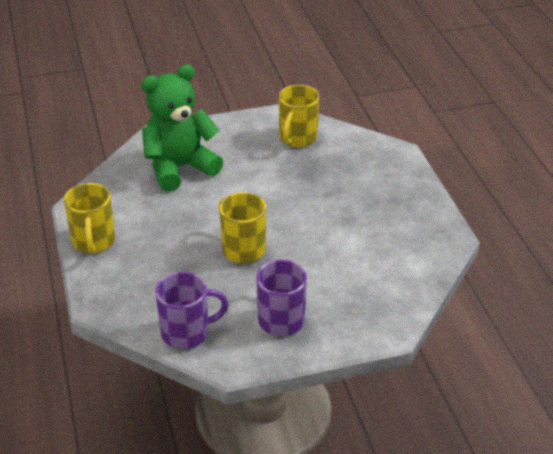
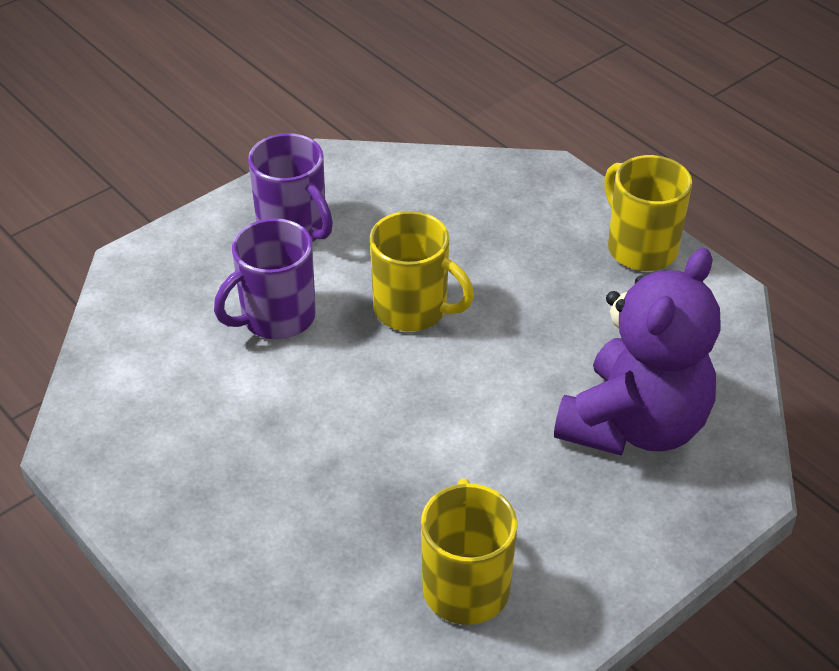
camera: 155 degrees right, 5 degrees up
(179, 168) = (634, 425): green teddy bear -> purple teddy bear
(187, 333) = (406, 176): purple mug -> purple mug (276, 317)

